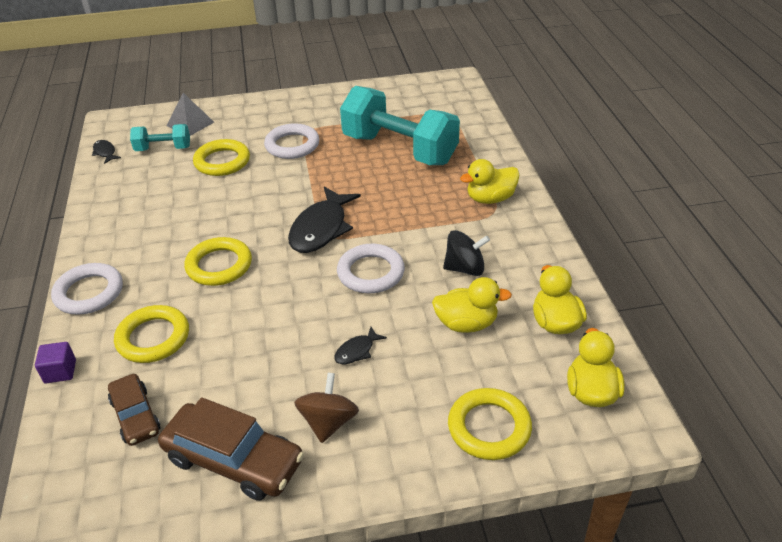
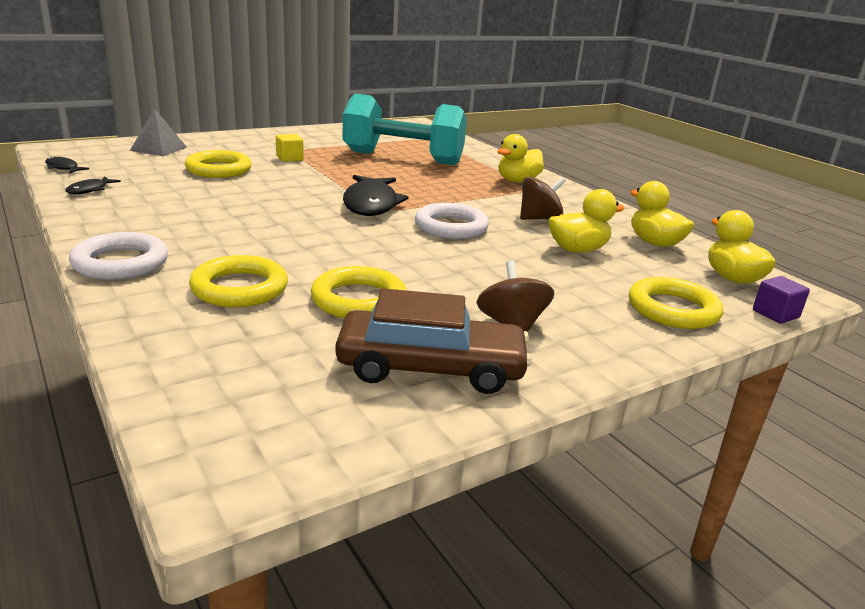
camera: 25 degrees left, 15 degrees down
(60, 371) = (127, 326): purple cube -> purple cube (775, 314)
(135, 416) = (269, 350): brown car -> none
(163, 149) = (138, 164): turquoise dumbbell -> none
(219, 265) = (277, 233): yellow ring -> yellow ring (358, 300)
(292, 145) = (289, 158): white ring -> yellow cube
(357, 351) = (490, 275): black fish -> black fish (90, 190)
(465, 268) = (539, 219): black spinning top -> brown spinning top

